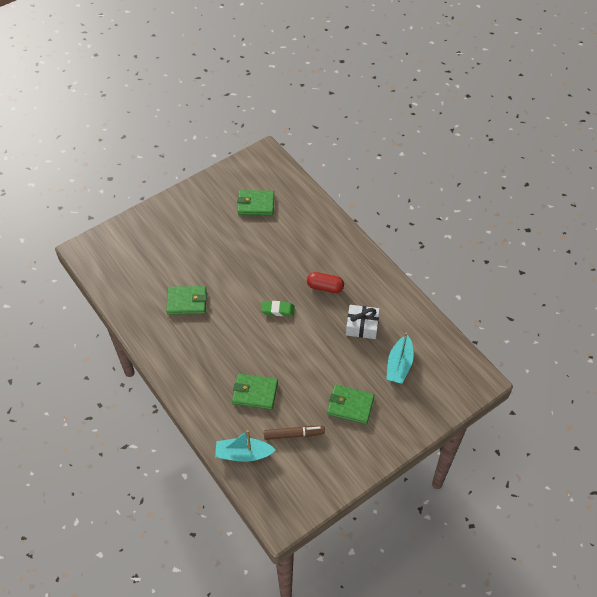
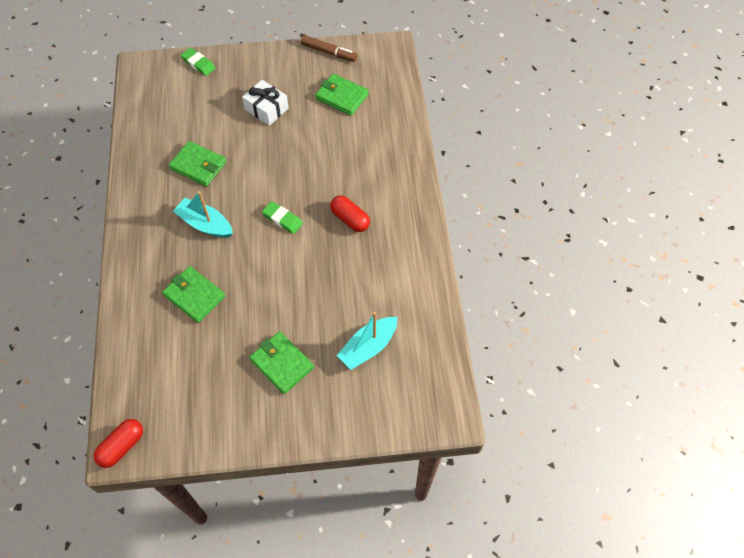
camera: 30 degrees right, 5 degrees up
(128, 228) = (198, 64): none -> green eraser
(243, 454) = (135, 355): turquoise boat -> turquoise boat (205, 224)
(282, 518) = (122, 446): none -> red capsule
(294, 434) = (200, 362): brown marker -> brown marker (329, 52)
(362, 326) = (358, 282): white gift -> white gift (266, 109)

